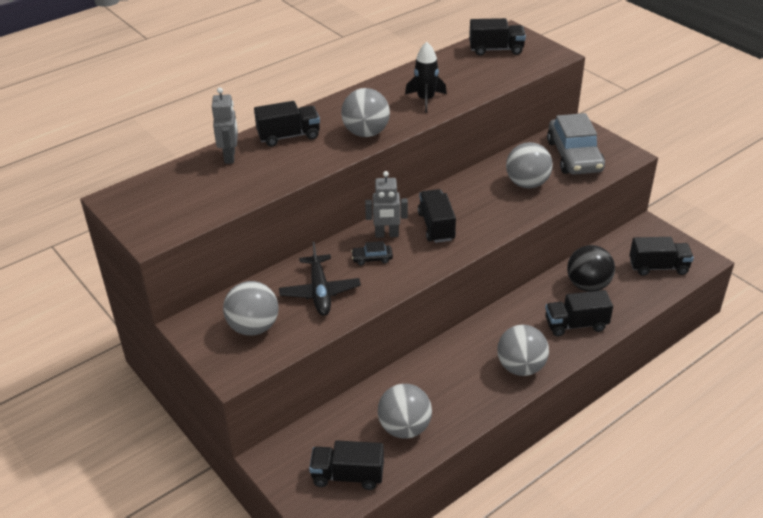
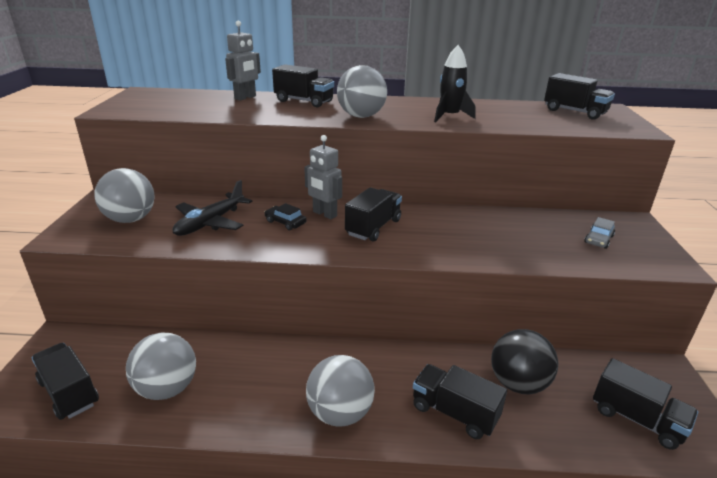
camera: 40 degrees right, 10 degrees down
(527, 184) = (511, 237): grey ball -> none
(574, 156) = (598, 239): grey car -> grey car, size x0.42

